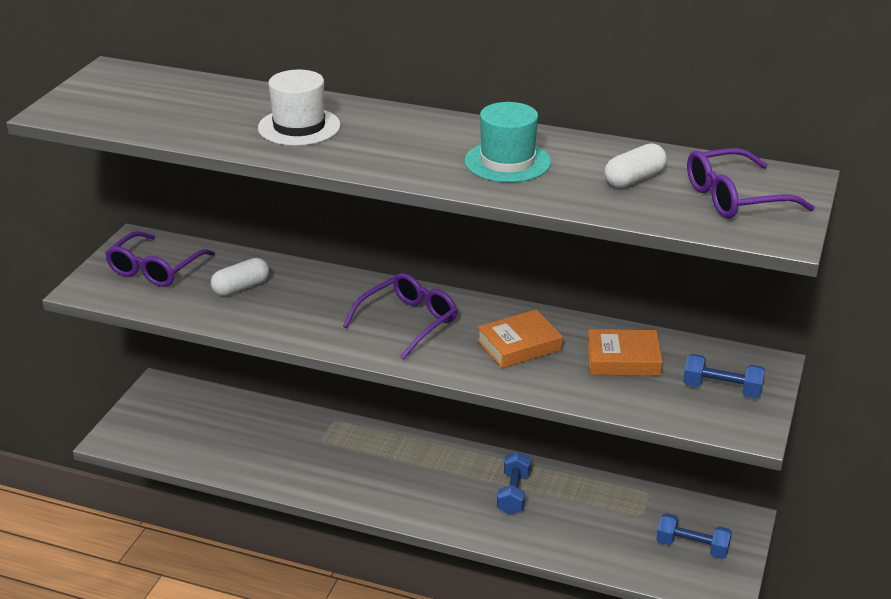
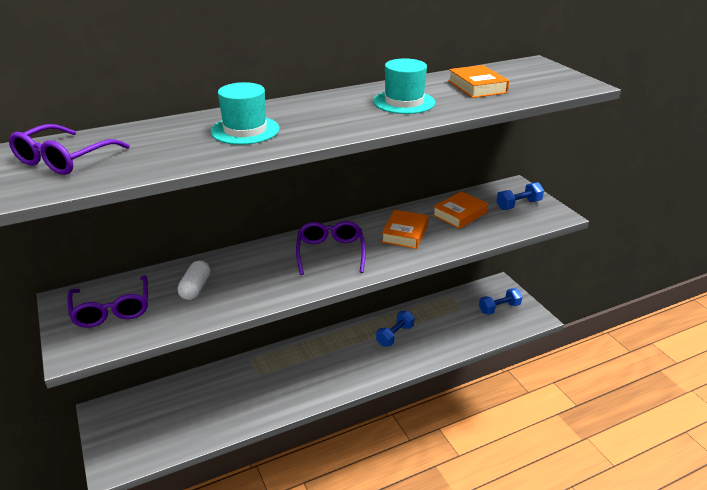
camera: 45 degrees left, 0 degrees up
(299, 127) = (245, 130): white hat -> turquoise hat
(513, 493) = (395, 335): blue dumbbell -> blue dumbbell turned 75 degrees clockwise
(634, 179) = (477, 87): white capsule -> orange book
(735, 198) = (533, 78): purple glasses -> purple glasses (64, 160)

